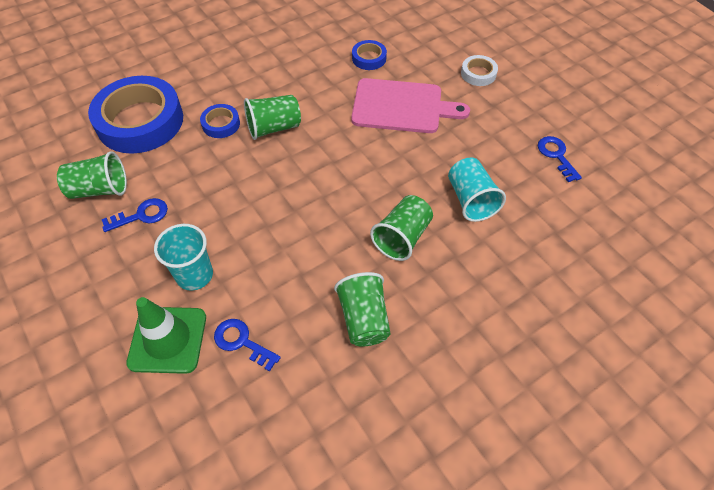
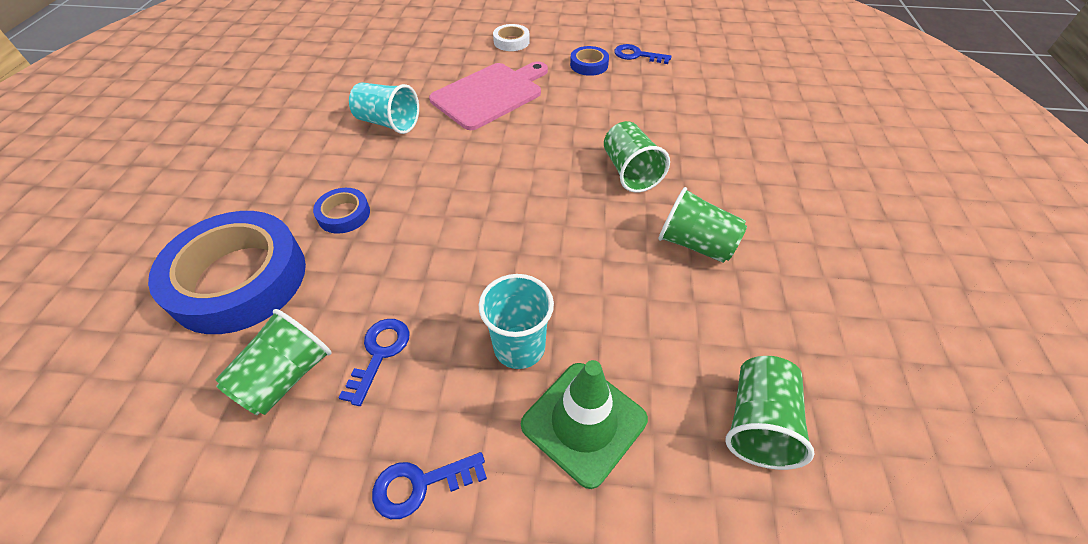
camera: 50 degrees left, 5 degrees down
(242, 342) = (645, 352): blue key -> blue key (420, 484)
(274, 128) = (404, 180): green cup -> green cup (757, 422)
(369, 58) = (410, 80): blue tape -> blue tape (589, 65)
(471, 200) = (632, 115): turquoise cup -> turquoise cup (388, 123)

